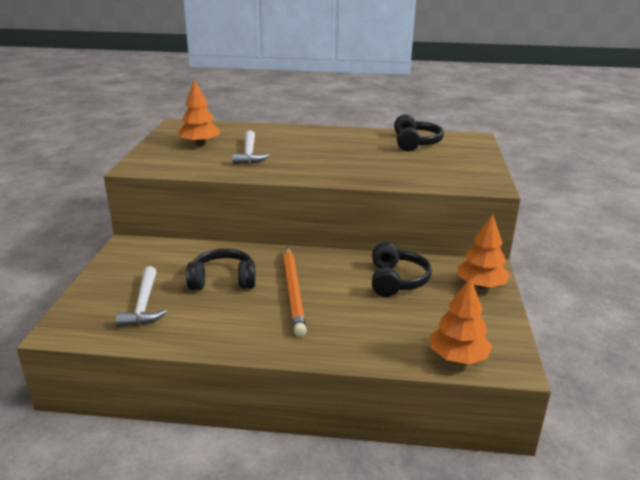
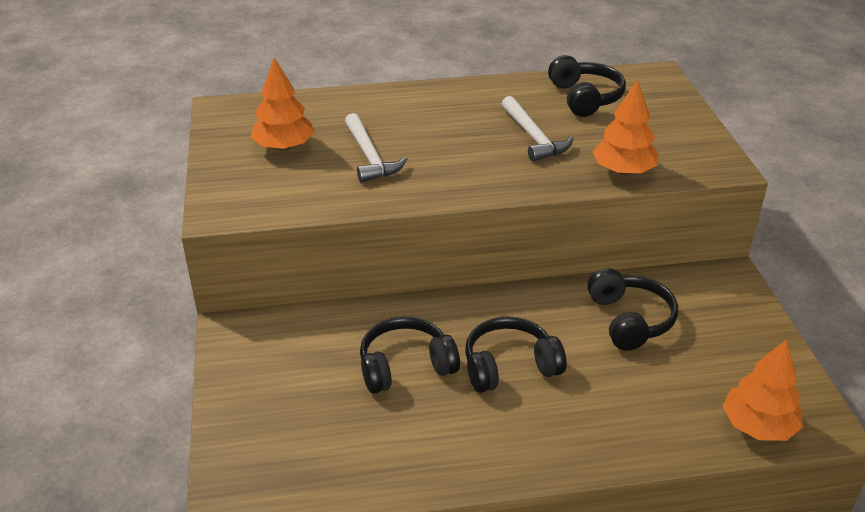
camera: 15 degrees left, 10 degrees up
(144, 305) = (321, 431): white hammer -> white hammer (533, 137)
(293, 292) = (509, 366): orange pencil -> black headphones
(481, 285) = (734, 307): orange tree -> orange tree (623, 171)

